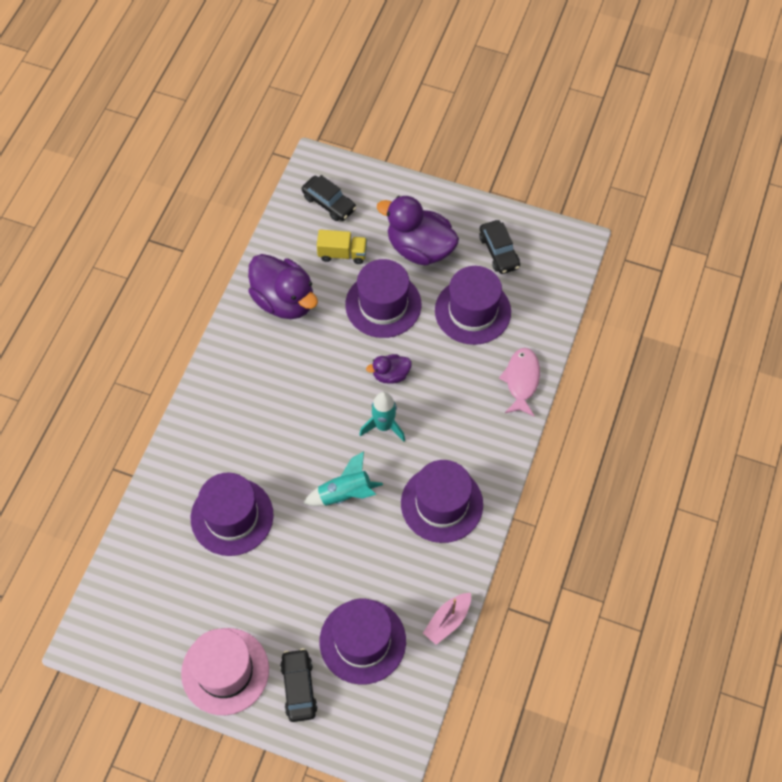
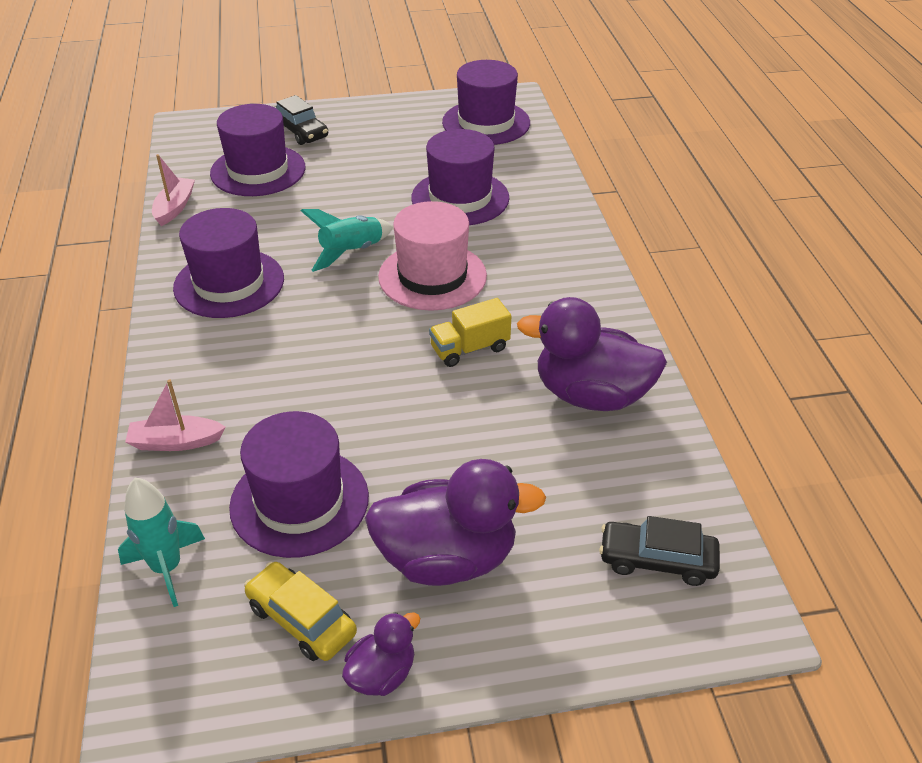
camera: 150 degrees right, 20 degrees down
(225, 671) = (376, 120): pink hat -> pink hat (432, 276)
(342, 254) = (565, 491): yellow truck -> yellow truck (470, 348)
(383, 304) = (447, 450): purple hat -> purple hat (486, 123)
(384, 426) = (347, 322): turquoise rocket -> turquoise rocket (167, 568)
(390, 375) = (375, 374): purple duck -> purple duck (382, 674)
(499, 252) = (301, 620): black car -> yellow car
(521, 380) = (175, 442): pink fish -> pink boat

